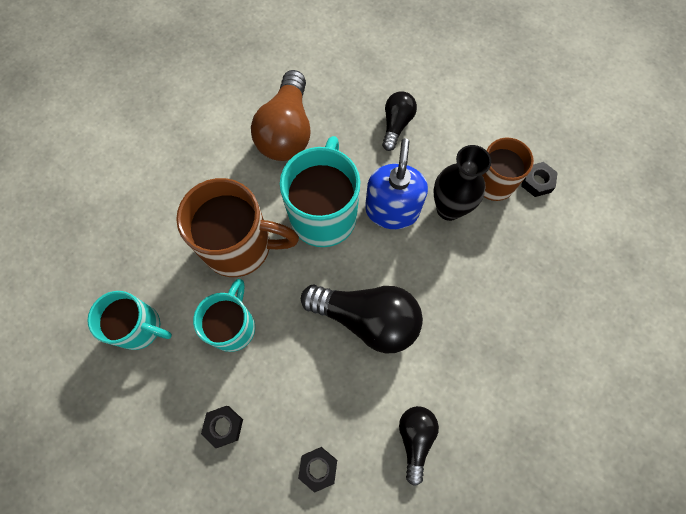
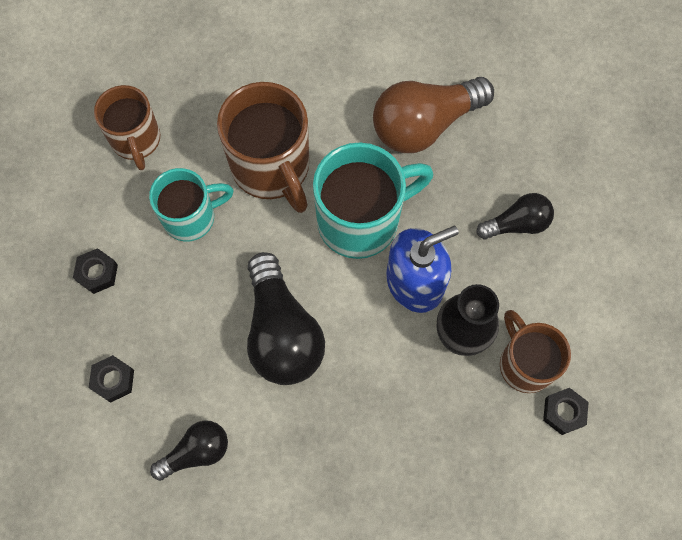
camera: 55 degrees right, 0 degrees up
(140, 328) = (136, 140): turquoise mug -> brown mug

